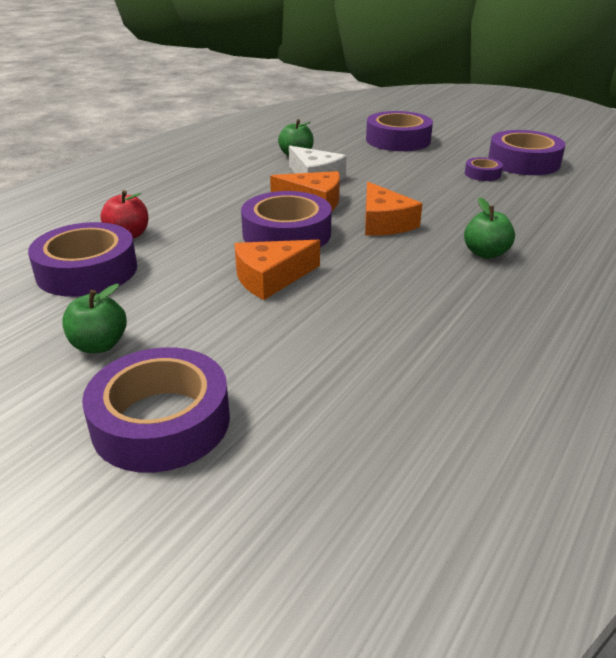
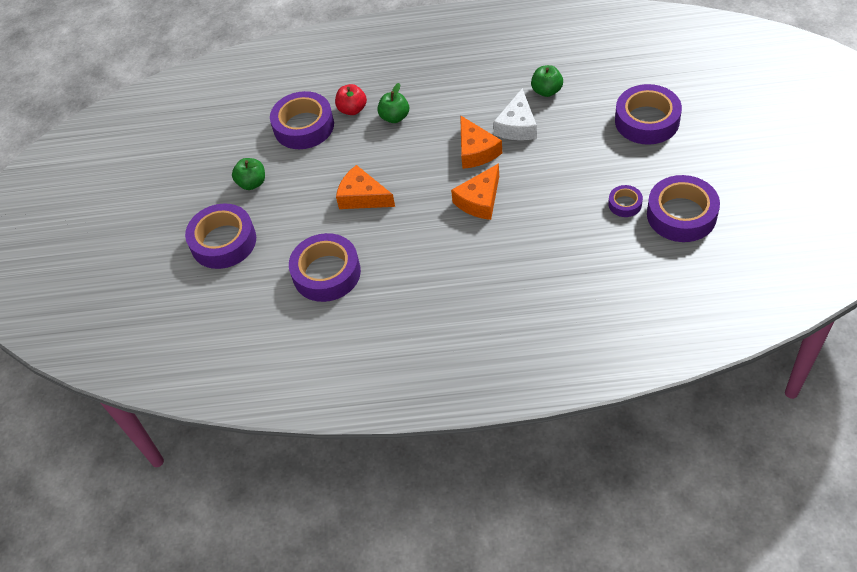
camera: 60 degrees right, 20 degrees up
(286, 234) = (419, 168): purple tape -> purple tape (326, 273)
(485, 253) = (483, 268): green apple -> green apple (395, 117)

